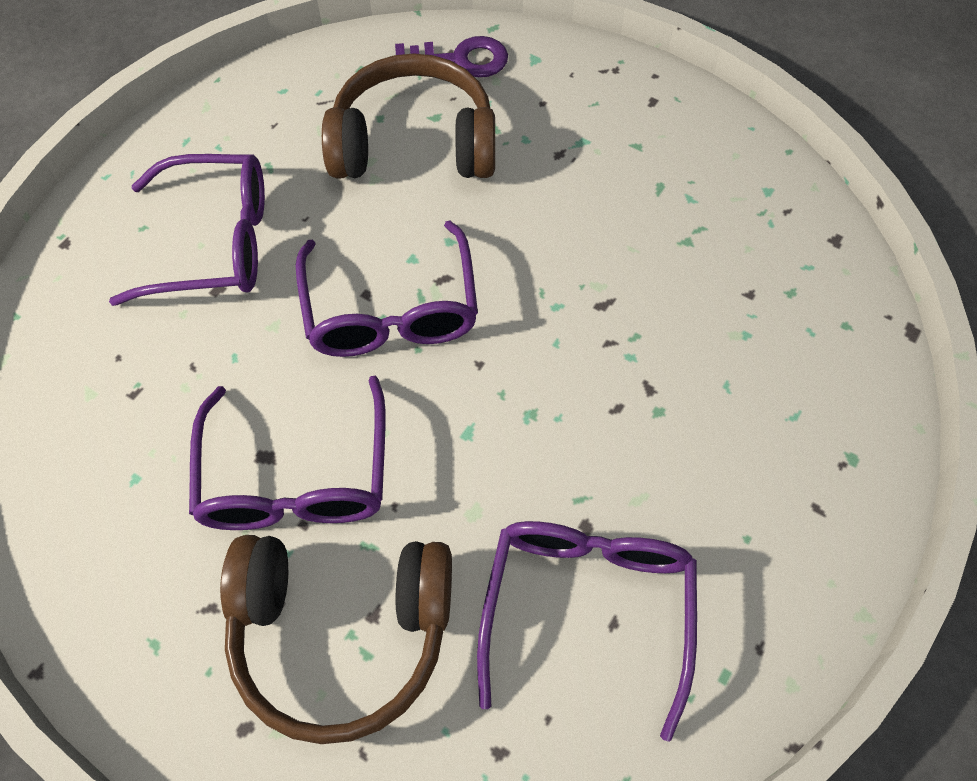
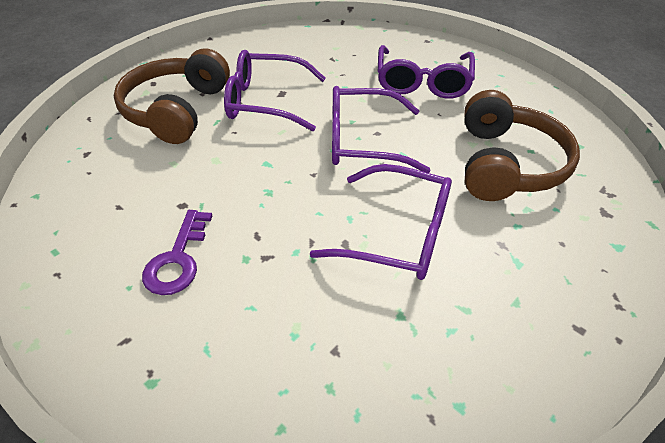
camera: 100 degrees right, 15 degrees down
(460, 59) = (604, 198): purple key -> purple key (178, 259)
(587, 608) = (133, 196): purple glasses -> purple glasses (398, 234)

